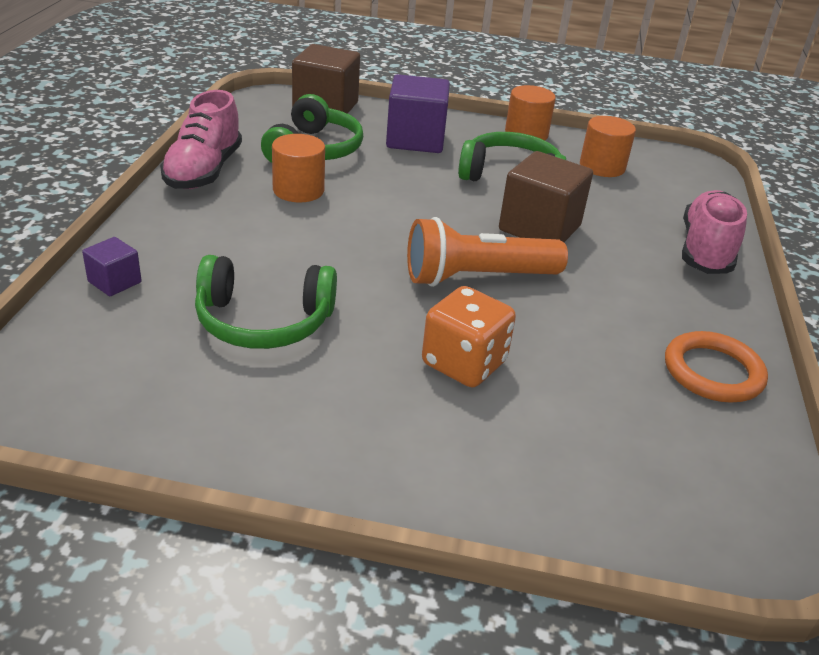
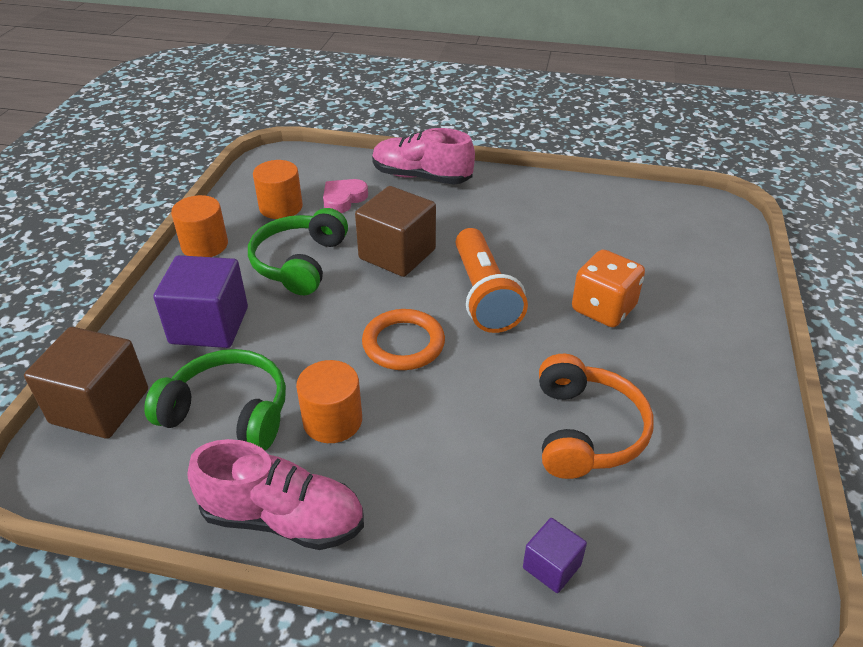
camera: 85 degrees left, 5 degrees up
(263, 321) = (585, 431): green headphones -> orange headphones
(632, 200) = (343, 199): none -> pink heart
(713, 372) = (573, 199): orange ring -> orange ring (403, 343)

